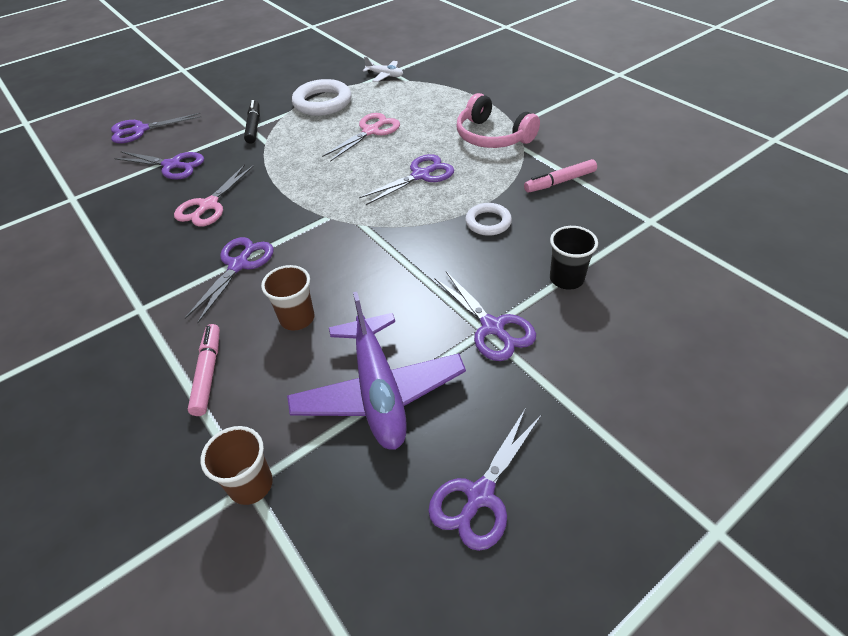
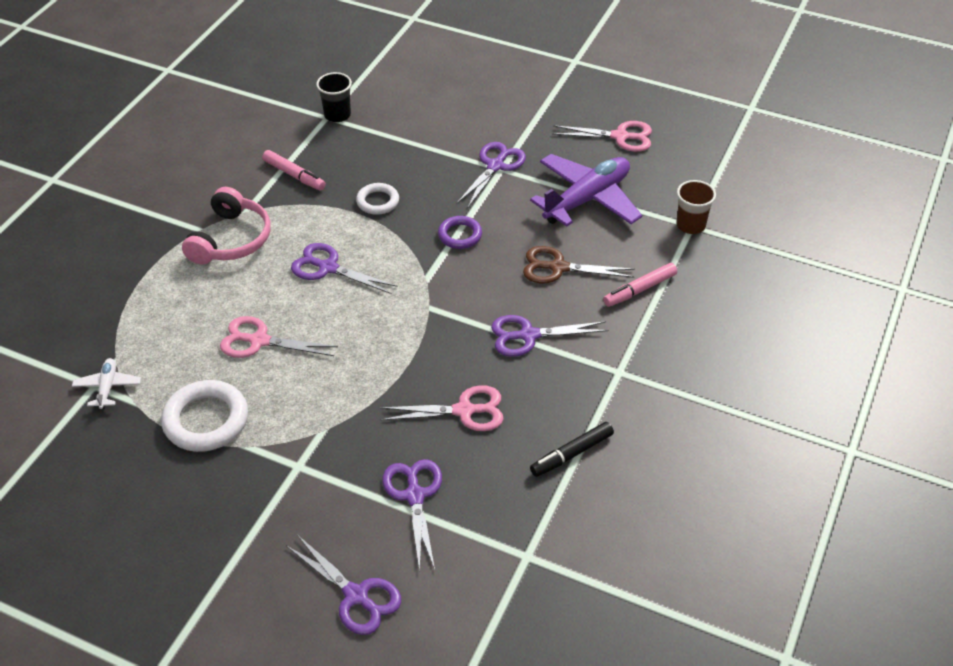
camera: 120 degrees left, 0 degrees up
(254, 126) = (293, 463): black marker -> black marker (571, 454)
(297, 318) = (558, 267): brown cup -> brown scissors
(400, 262) = (460, 235): none -> purple ring
(479, 495) = (620, 137): purple scissors -> pink scissors
(566, 279) = (422, 144): black cup -> black cup (337, 115)

